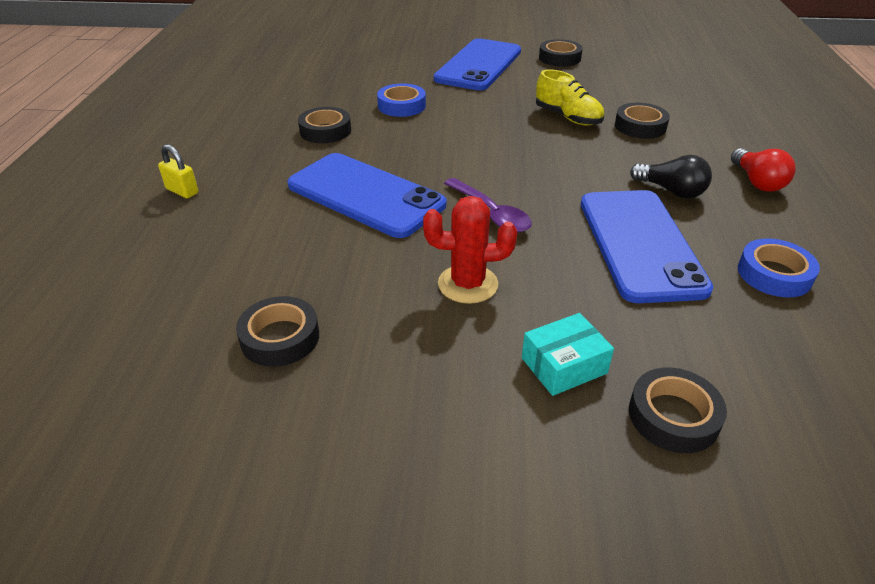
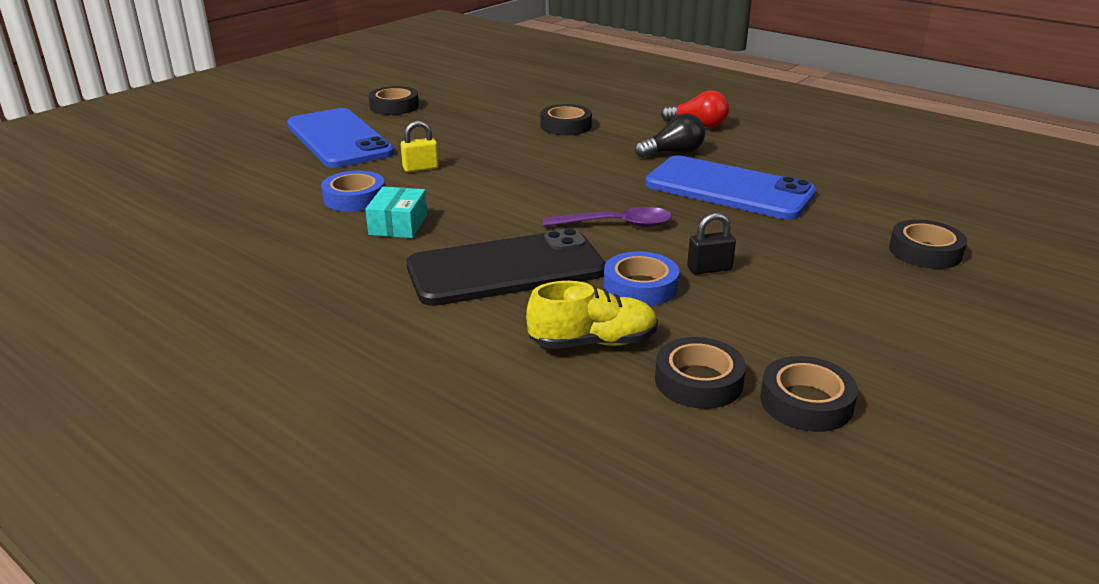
camera: 55 degrees left, 10 degrees down
(182, 191) = (332, 374): yellow padlock -> yellow padlock (420, 168)
(325, 131) = (337, 251): black tape -> black tape (806, 402)
(365, 195) = (506, 269): blue phone -> black phone
(468, 284) = (709, 269): red cactus -> black padlock
(564, 365) = (845, 268): turquoise box -> turquoise box (398, 225)
(568, 117) = (507, 143): yellow shoe -> yellow shoe (593, 342)
(774, 274) = (809, 165): blue tape -> blue tape (640, 287)

